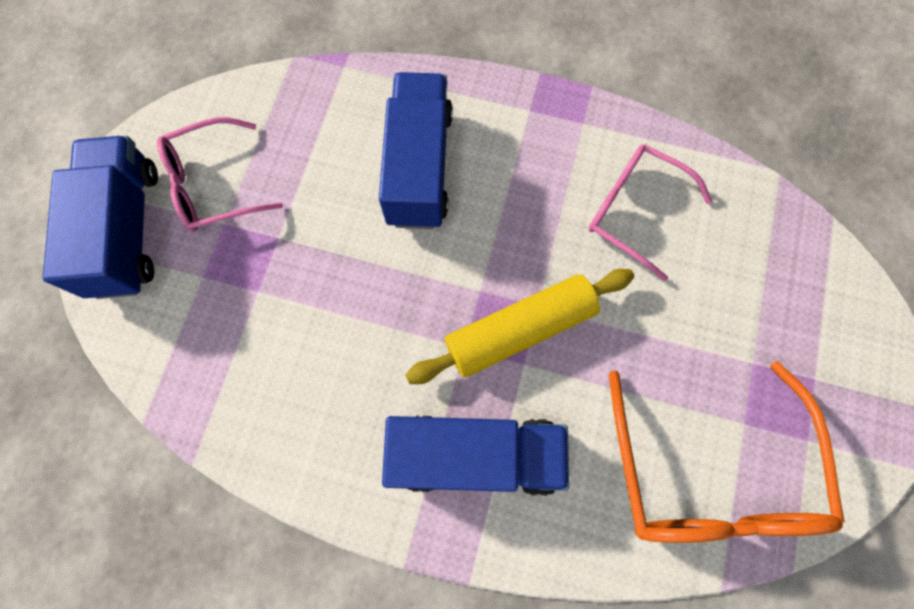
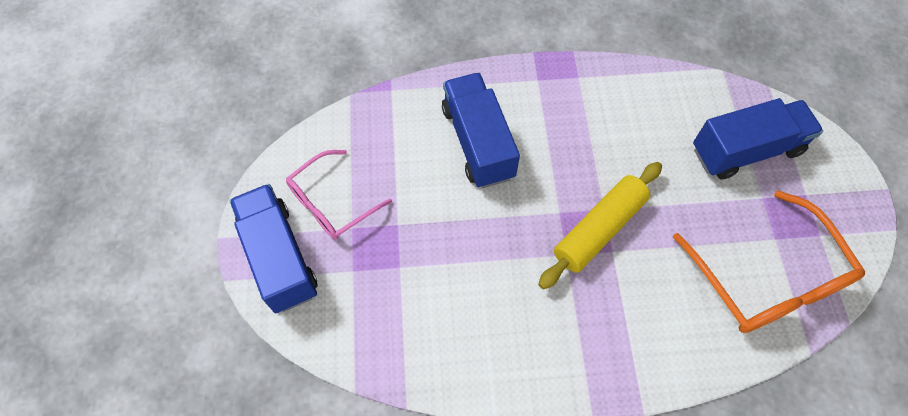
camera: 20 degrees left, 10 degrees down
(475, 454) = (607, 324): blue truck -> blue truck (746, 150)
(635, 211) = (640, 124): pink glasses -> none

